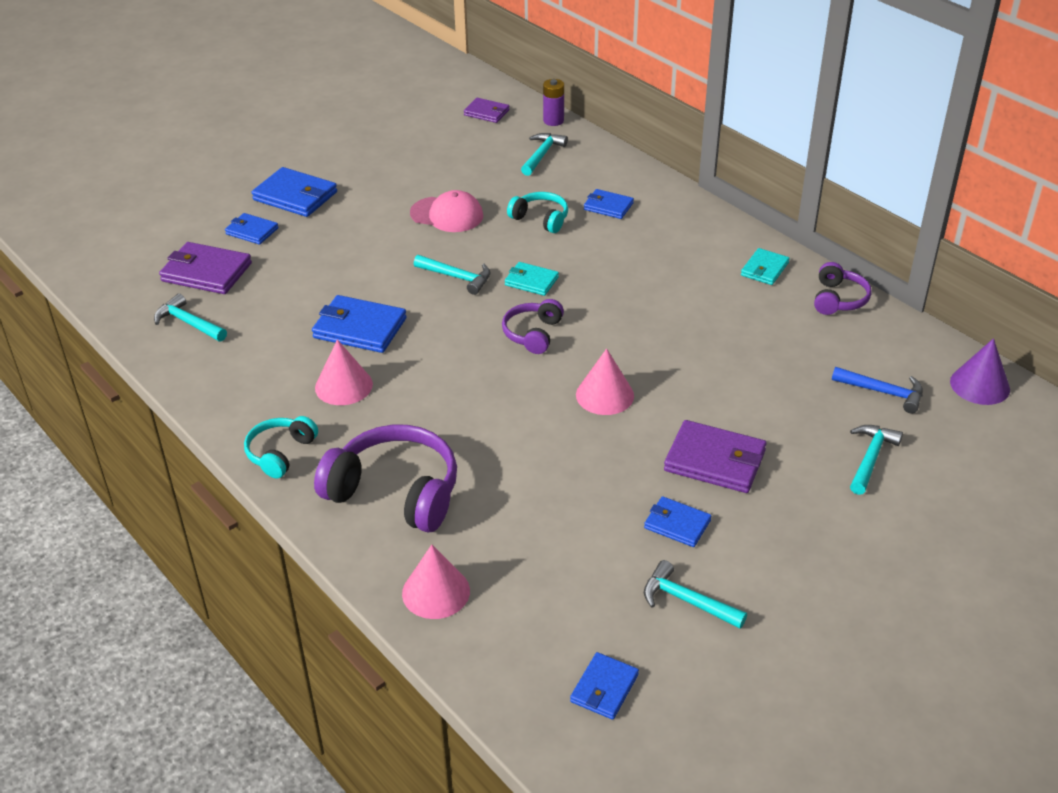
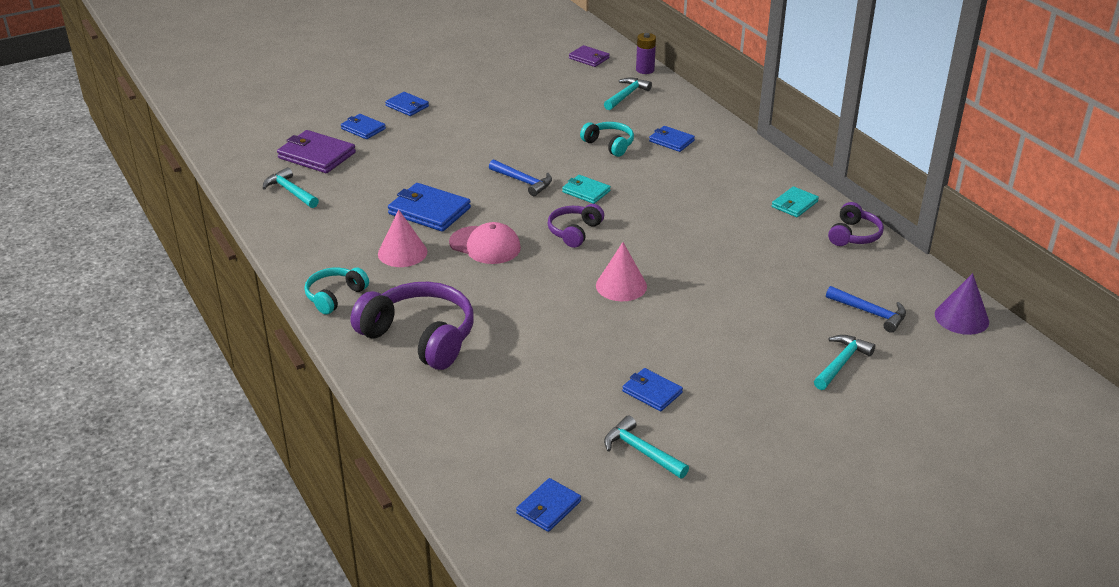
camera: 10 degrees right, 5 degrees down
(295, 196) = (407, 106): blue wallet -> blue wallet, size x0.60
(436, 592) = (430, 415): pink cone -> none
(447, 215) = (530, 133): pink cap -> pink cap (485, 245)
(457, 277) = (523, 181): turquoise hammer -> blue hammer
(715, 461) = (701, 347): purple wallet -> none

